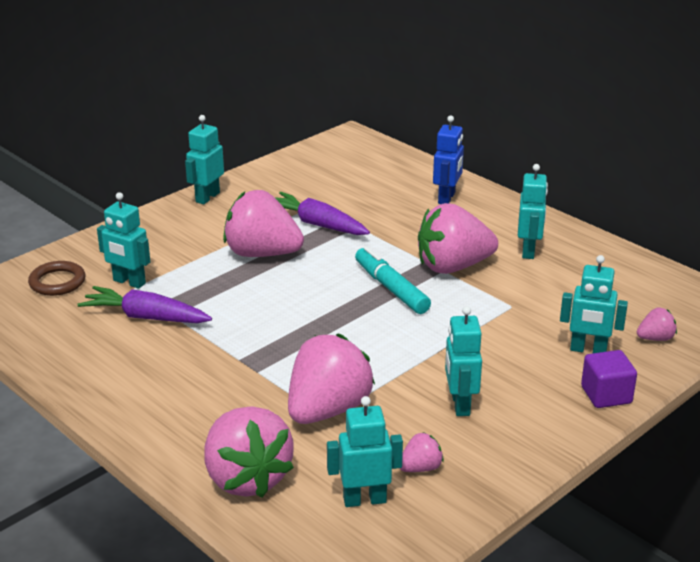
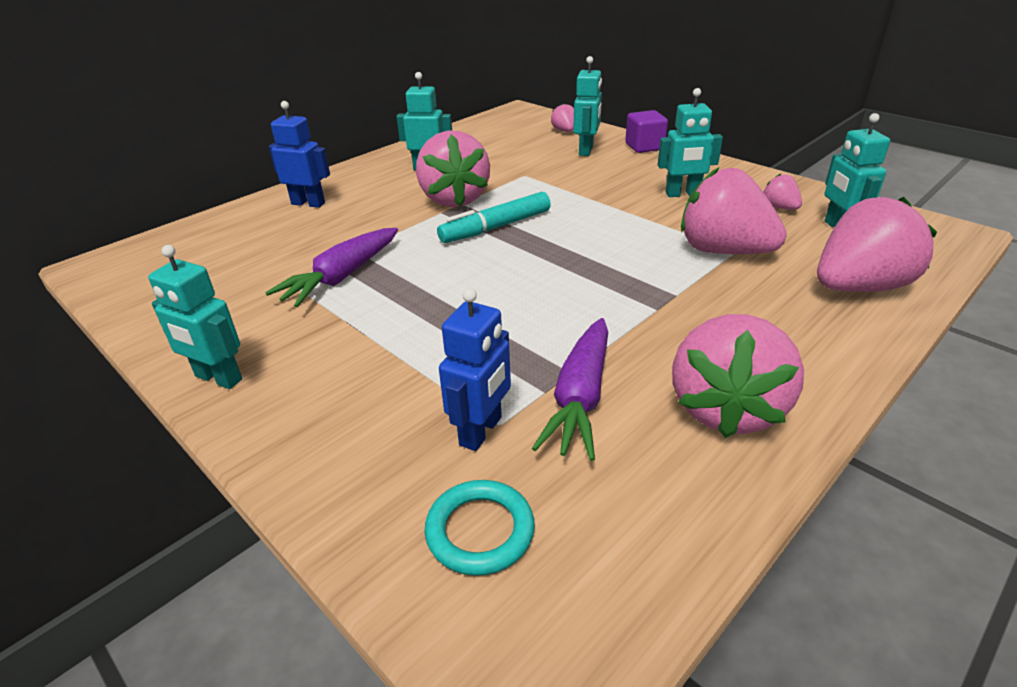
camera: 90 degrees left, 5 degrees up
(57, 282) = (480, 531): brown ring -> turquoise ring
(129, 282) = (481, 431): turquoise robot -> blue robot
(262, 253) = (410, 312): pink strawberry -> pink strawberry (726, 408)

